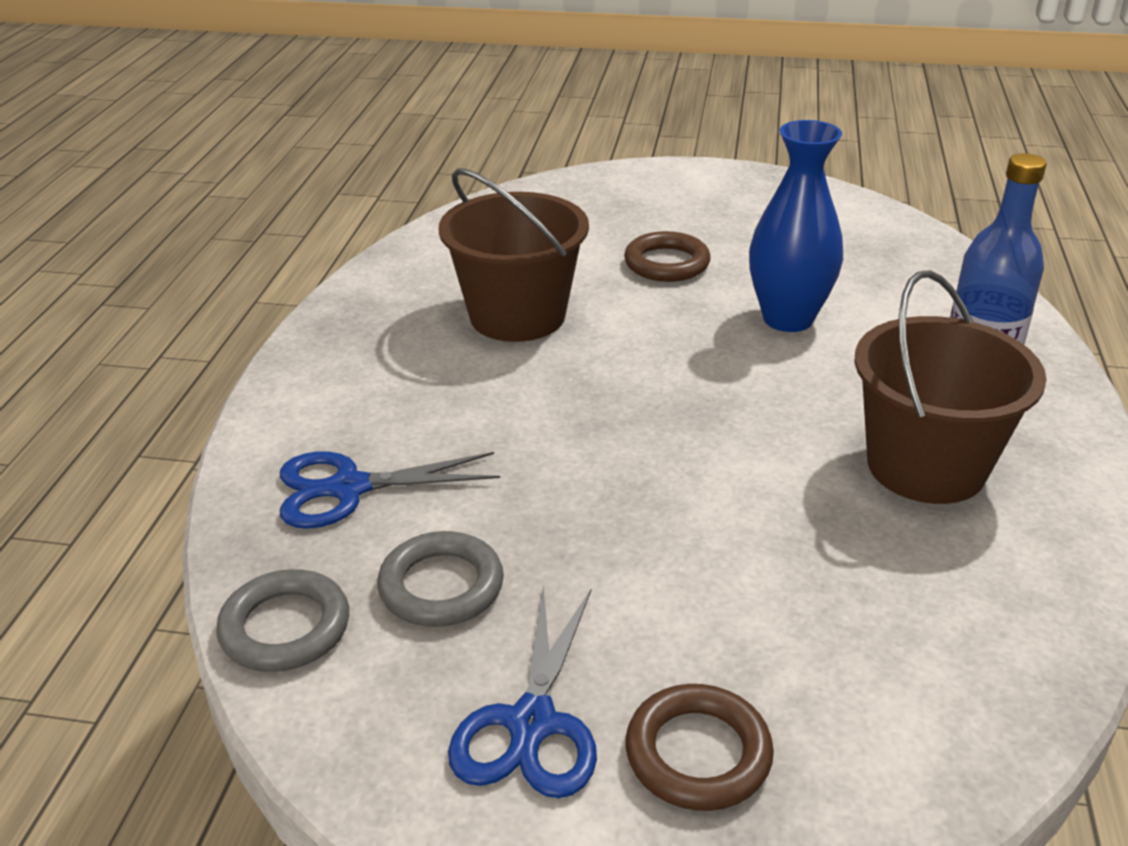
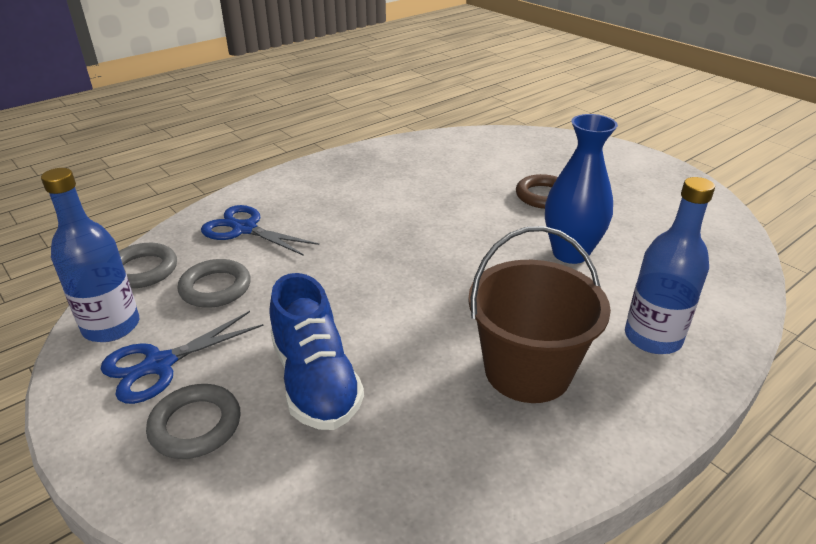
camera: 40 degrees right, 0 degrees up
(374, 726) = (111, 326): none -> blue bottle
(517, 316) = (426, 189): brown bucket -> none
(698, 753) = (195, 425): brown ring -> grey ring
(748, 612) = (315, 381): none -> blue shoe

